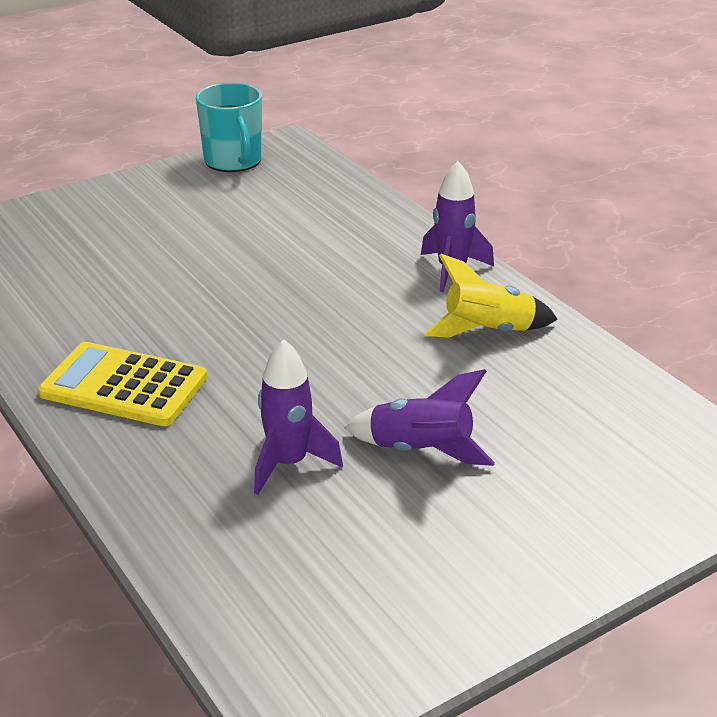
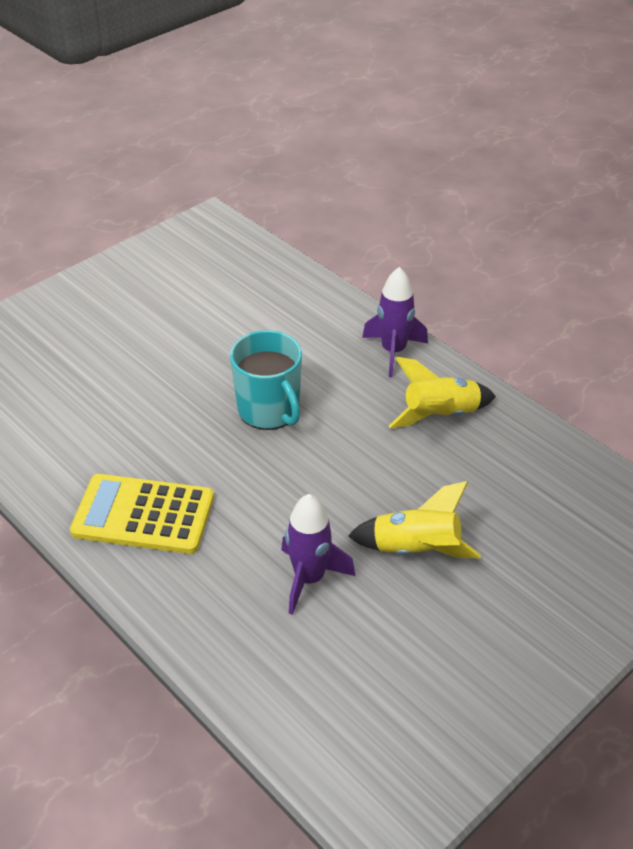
camera: 10 degrees left, 10 degrees up
(233, 161) = (168, 247): turquoise mug -> turquoise mug (269, 410)
(420, 451) = (416, 549): purple rocket -> yellow rocket

